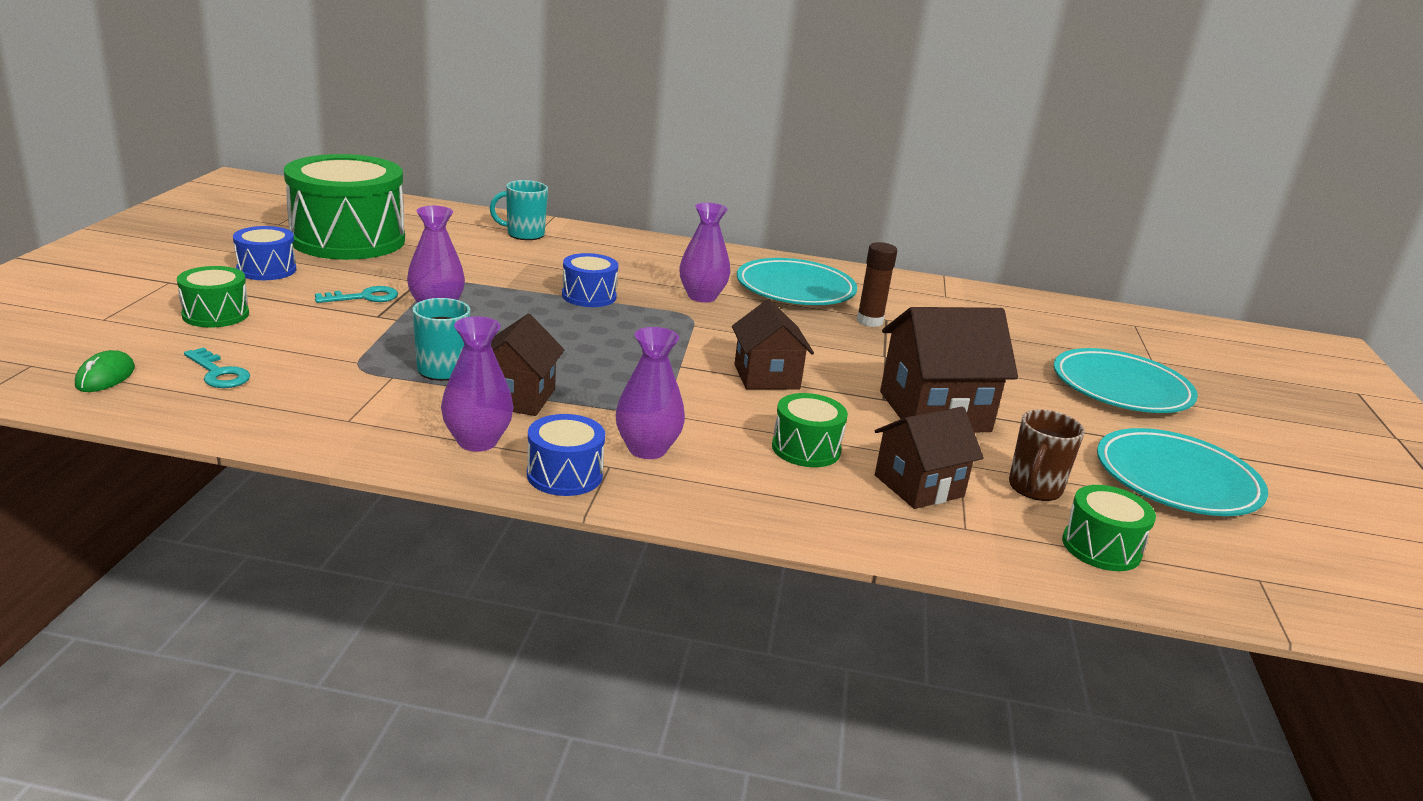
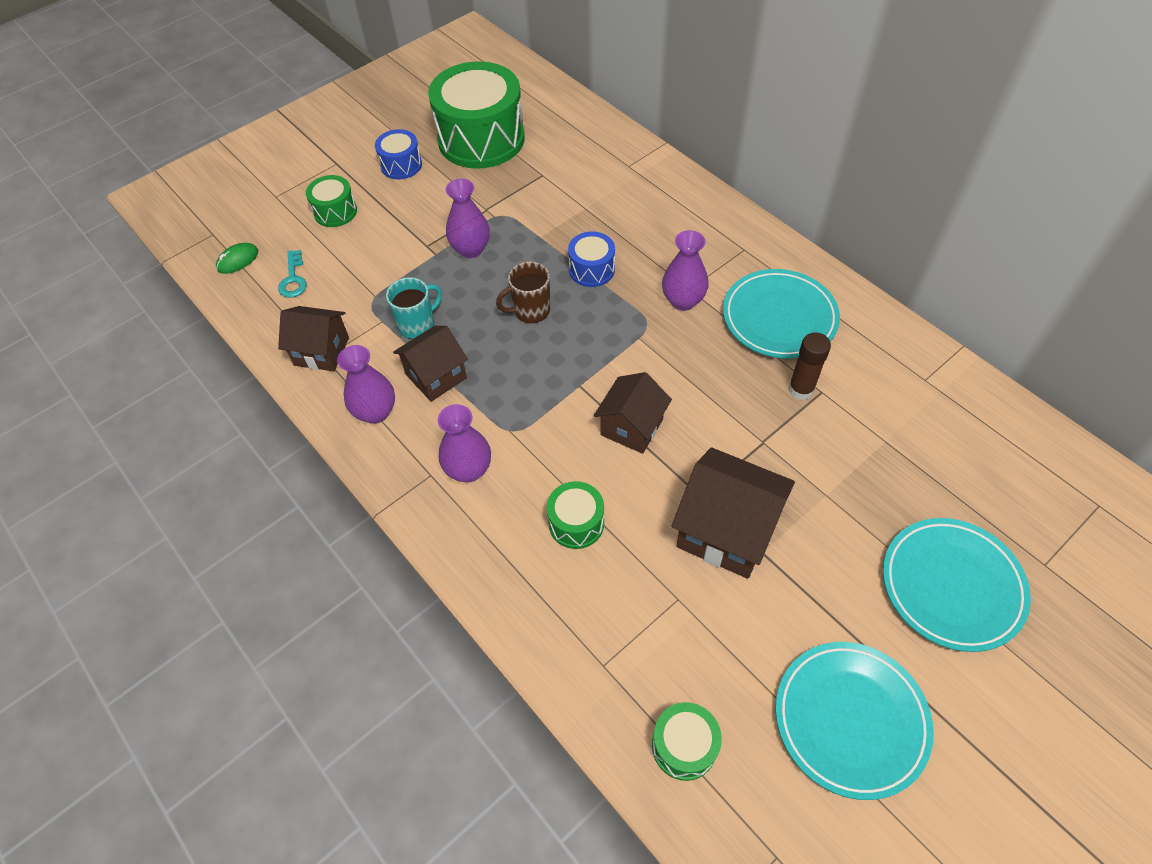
camera: 45 degrees right, 30 degrees up
(364, 297) = (435, 219): turquoise key -> none
(524, 234) = (616, 165): turquoise mug -> none
(564, 475) = (396, 471): blue drum -> none
(918, 486) = (617, 605): brown house -> brown house (321, 351)
(1034, 488) = (707, 658): brown mug -> brown mug (530, 311)

